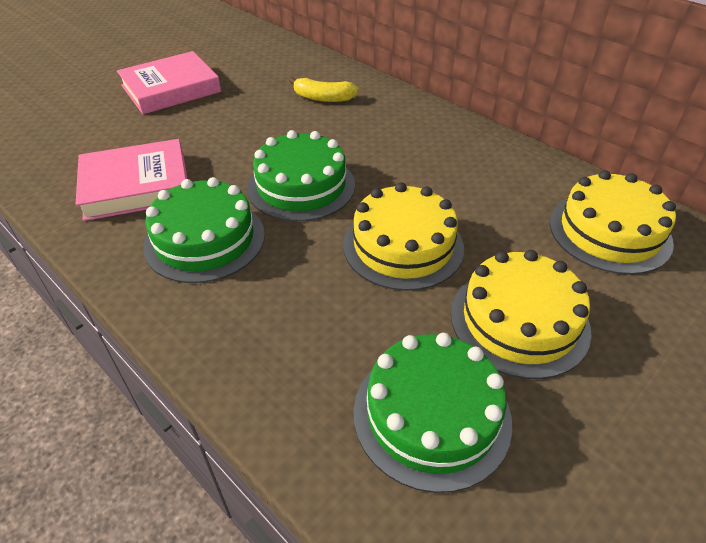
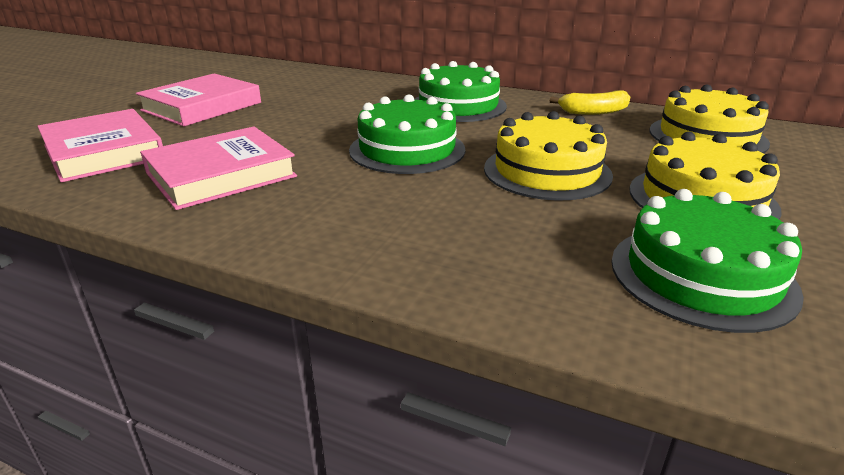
camera: 20 degrees left, 15 degrees down
(69, 137) = (104, 152): none -> pink book
(205, 239) = (339, 200): green cake -> green cake (458, 105)
(323, 98) = (372, 95): yellow banana -> yellow banana (593, 112)

